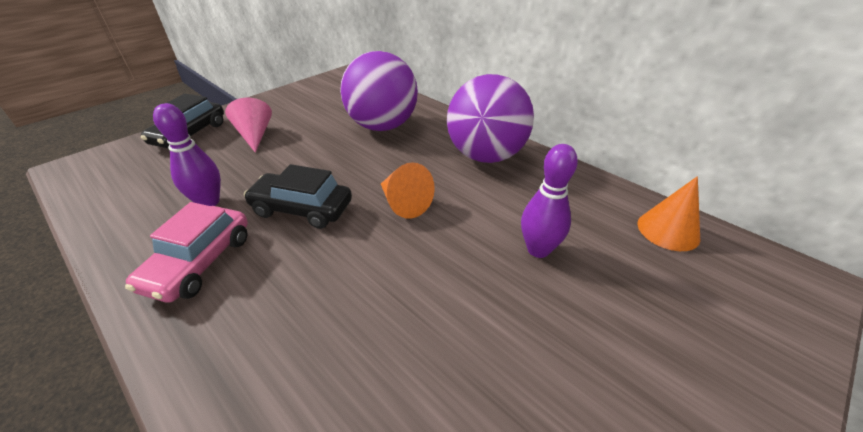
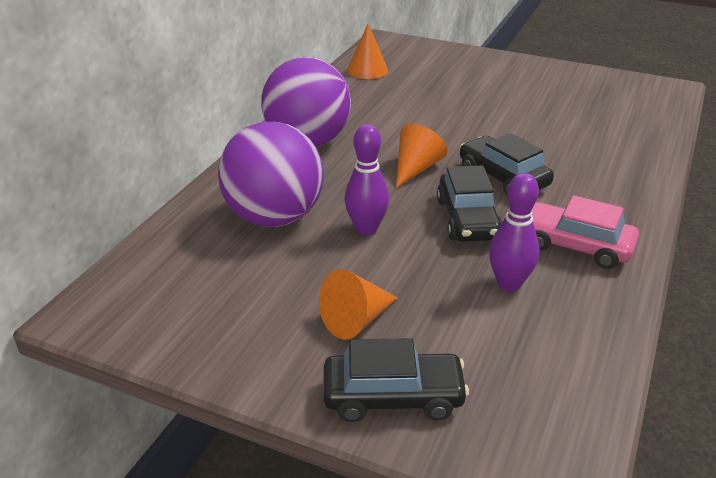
camera: 110 degrees left, 5 degrees down
(199, 262) = (575, 246): pink car -> pink car turned 150 degrees counterclockwise
(254, 135) = (356, 320): pink cone -> orange cone
(346, 259) = (503, 177): none -> black car
(538, 249) = (425, 108): purple bowling pin -> purple bowling pin (366, 229)

